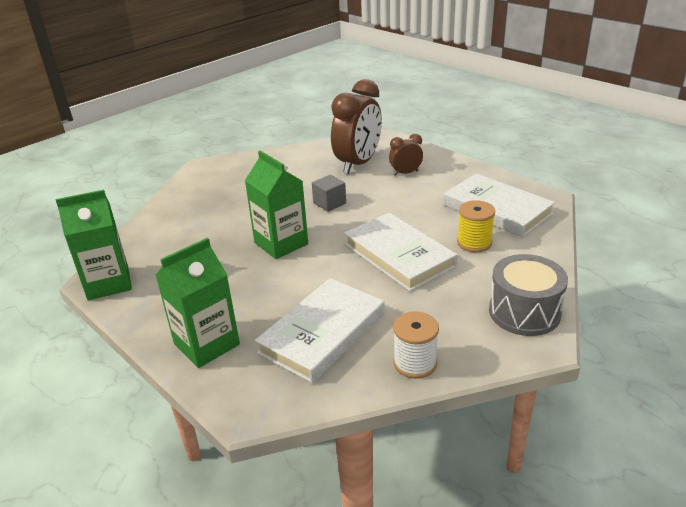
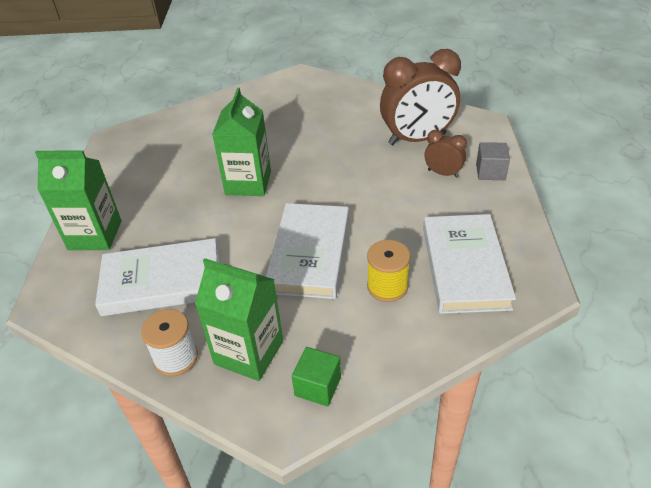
camera: 45 degrees right, 10 degrees up
(108, 283) = (114, 146): green carton -> green carton (249, 352)
(329, 203) = (335, 167): grey cube -> grey cube (490, 172)
(524, 312) = (318, 386): grey drum -> green cube

